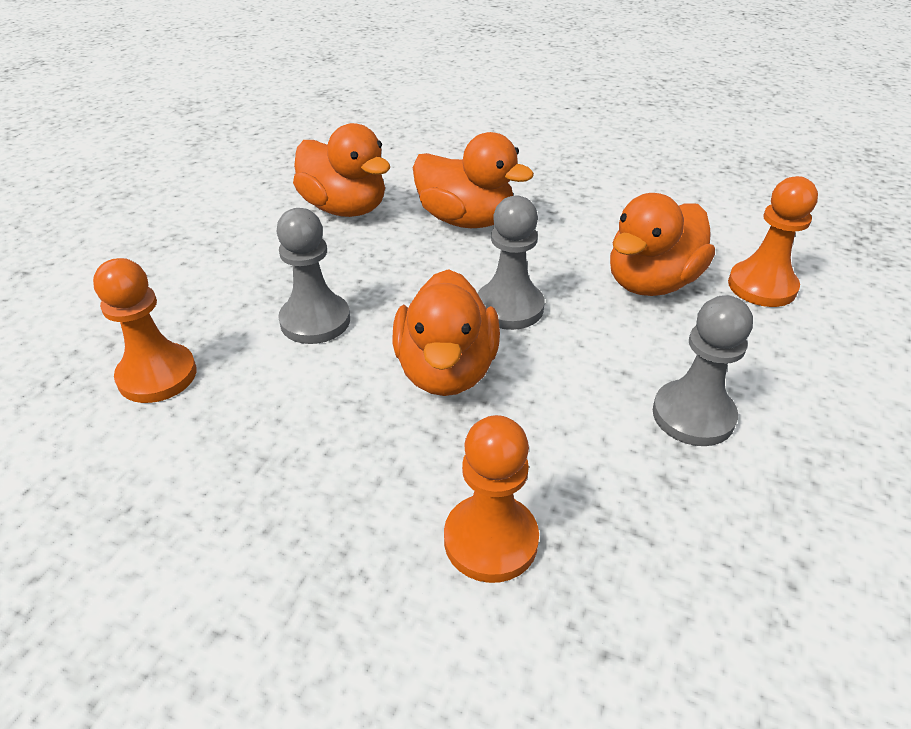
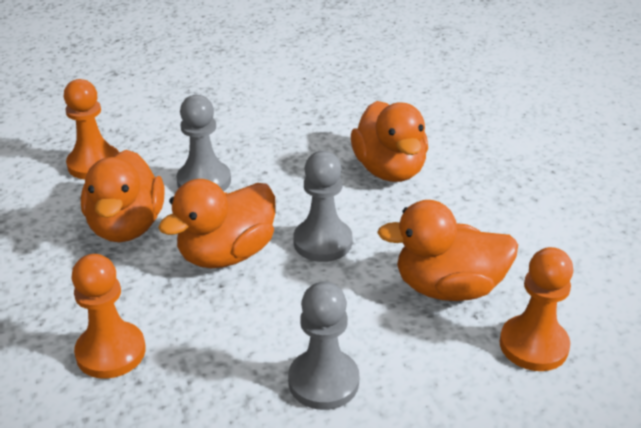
camera: 45 degrees right, 5 degrees down
(345, 208) = (324, 120): orange duck -> orange duck (127, 226)

